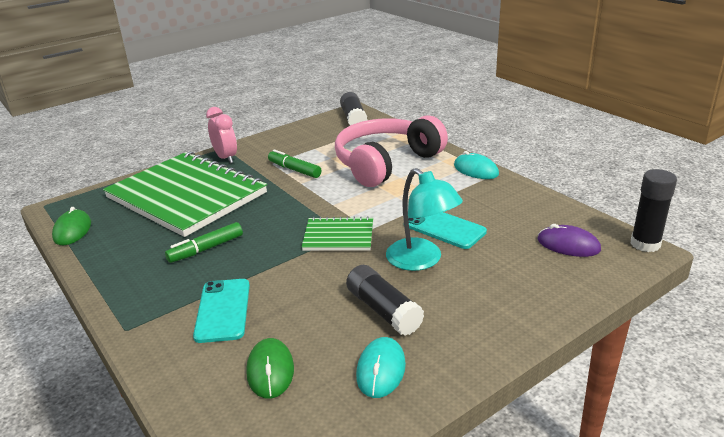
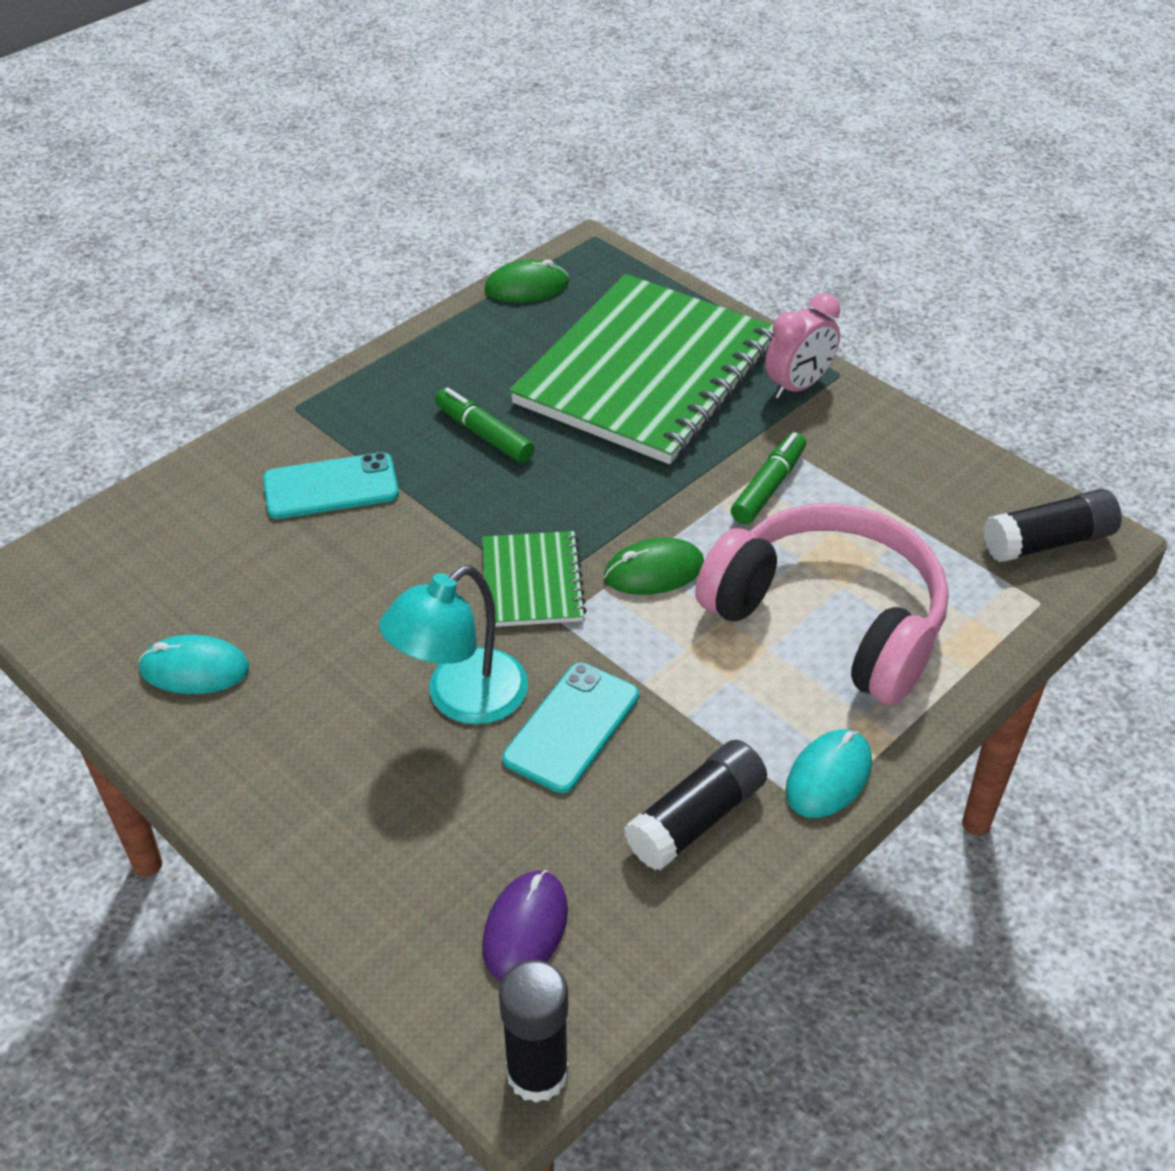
camera: 80 degrees right, 15 degrees up
(270, 370) = (204, 558): green mouse -> green mouse (654, 571)
(383, 310) = (324, 660): black glue stick -> black glue stick (696, 819)

